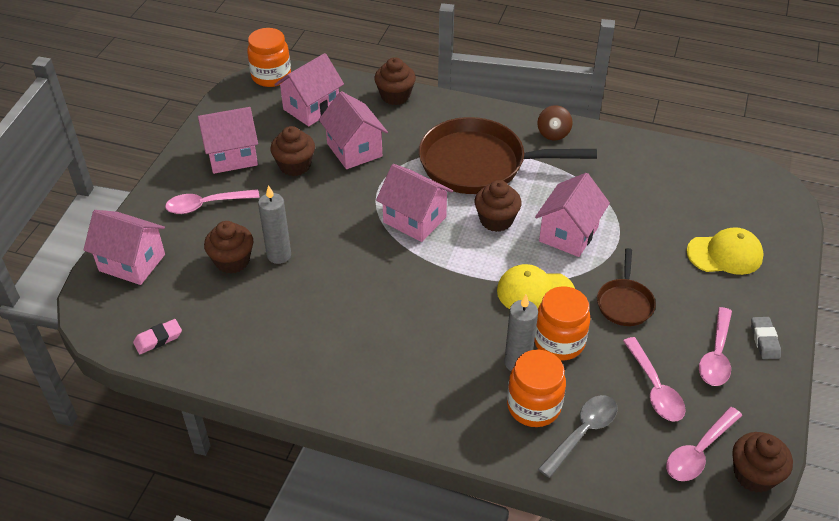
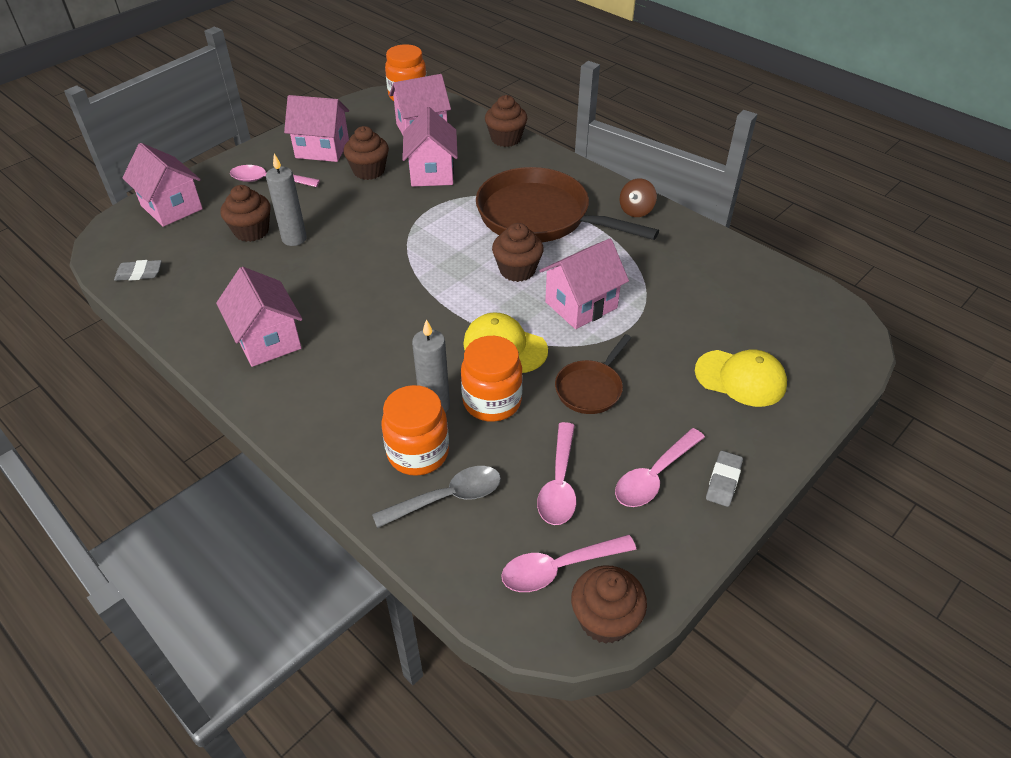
camera: 25 degrees right, 0 degrees up
(158, 339) = (139, 273): pink eraser -> grey eraser
(414, 219) = (439, 246): pink house -> pink house (267, 340)

